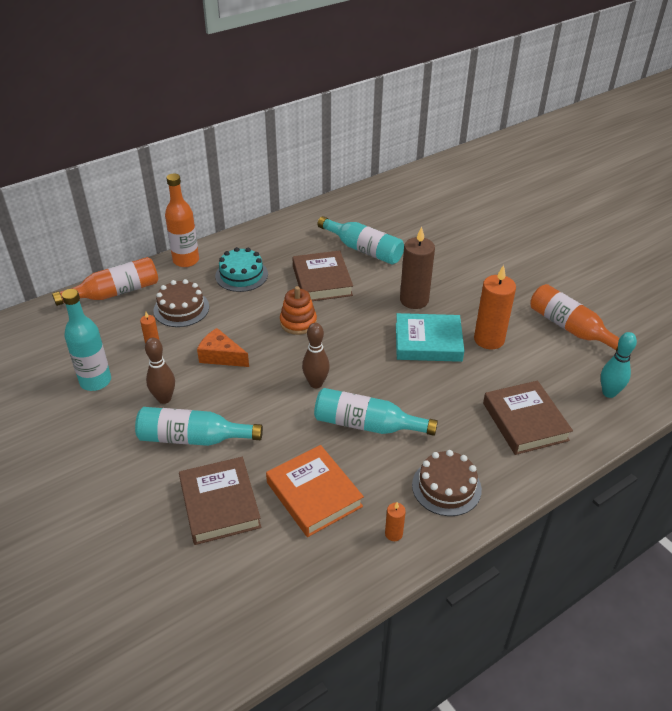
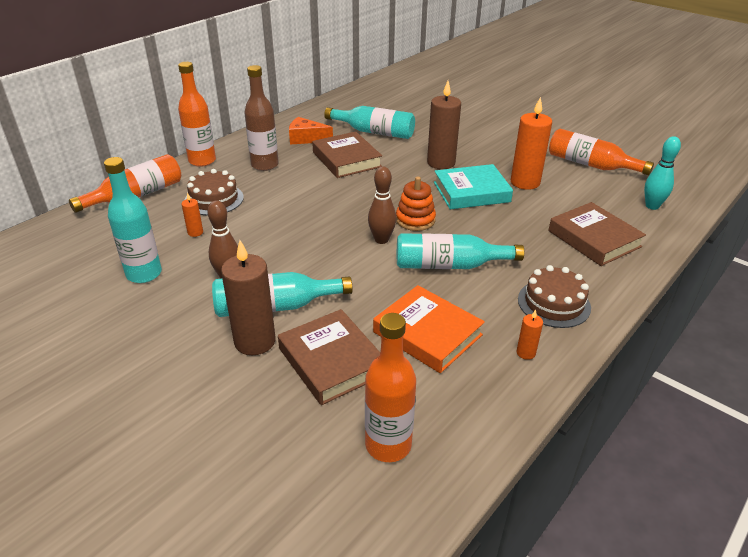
camera: 15 degrees left, 5 degrees down
(163, 470) = (255, 341): none -> brown candle
(221, 356) = (273, 232): orange cheese -> orange cheese (306, 139)
(234, 595) = (388, 445): none -> orange bottle
(241, 275) = (264, 165): turquoise cake -> brown bottle
(298, 322) = (339, 194): orange stacking toy -> orange stacking toy (415, 220)

